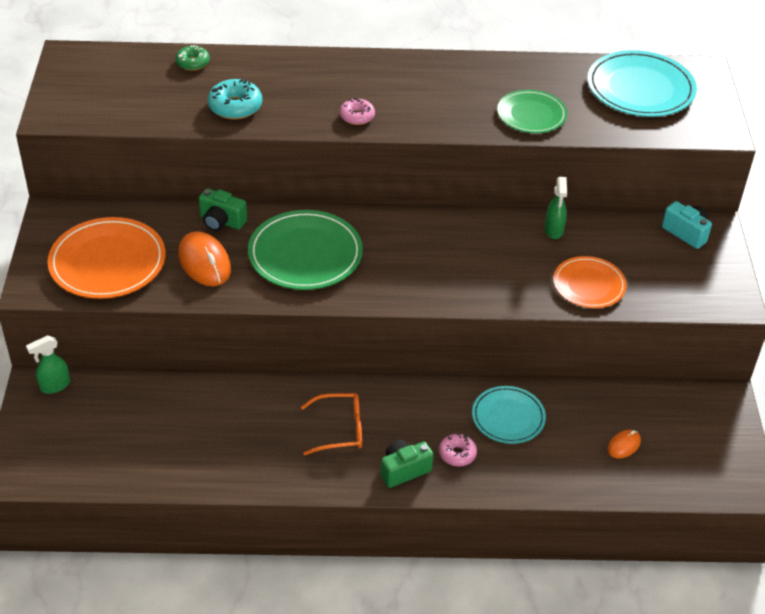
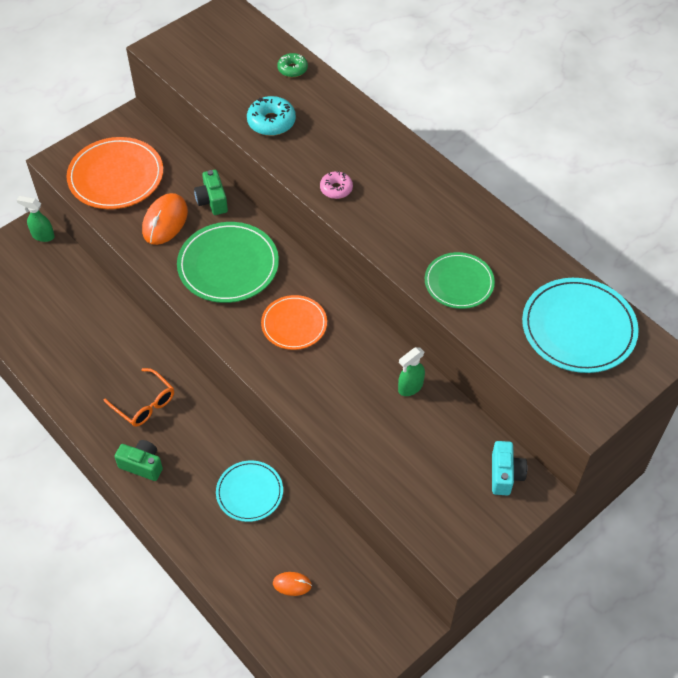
camera: 50 degrees right, 10 degrees up
(457, 454) = (185, 485): pink donut -> none
(589, 285) = (373, 448): orange plate -> orange plate (294, 324)

